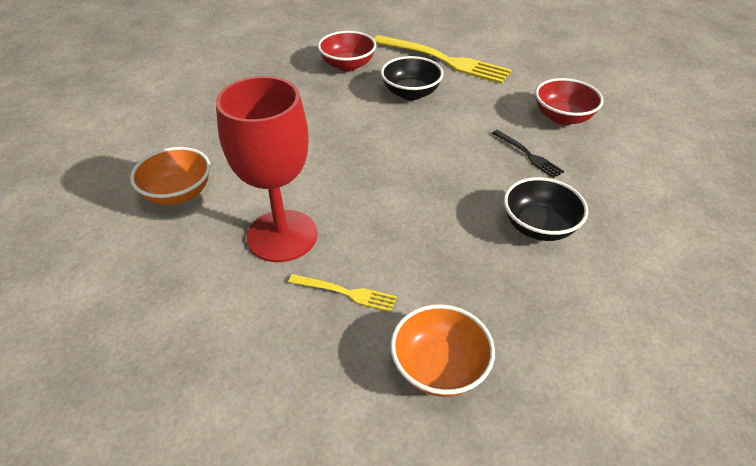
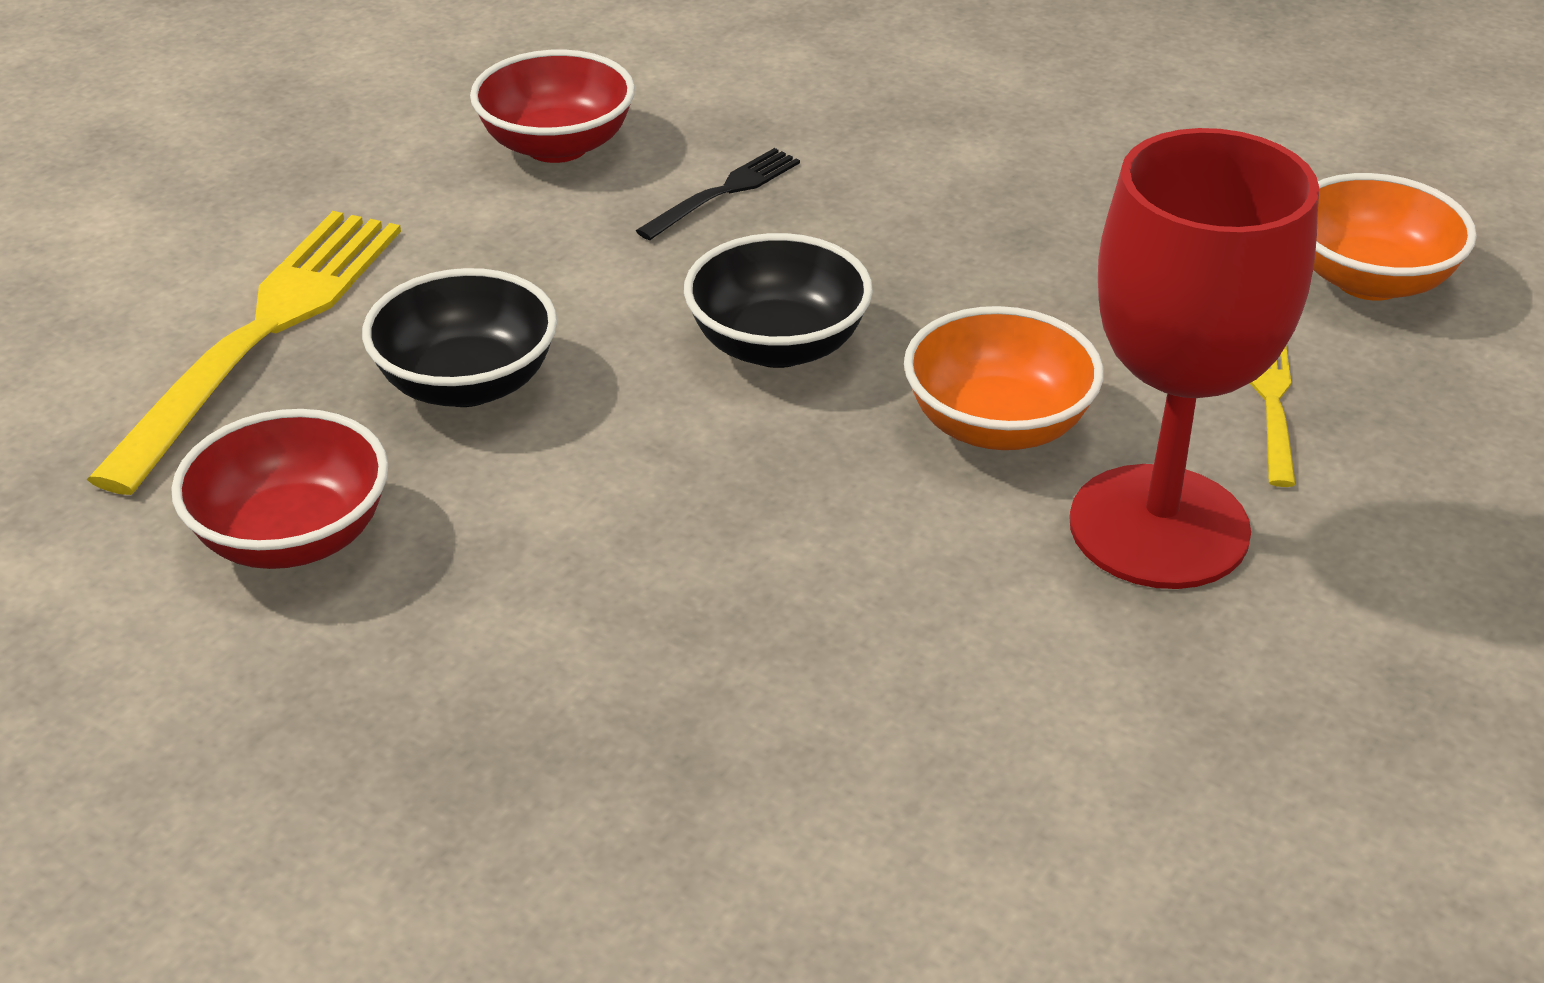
camera: 100 degrees left, 5 degrees down
(178, 193) = (1092, 778): orange bowl -> orange bowl (997, 425)
(539, 226) = (964, 182): black bowl -> black bowl (778, 345)

